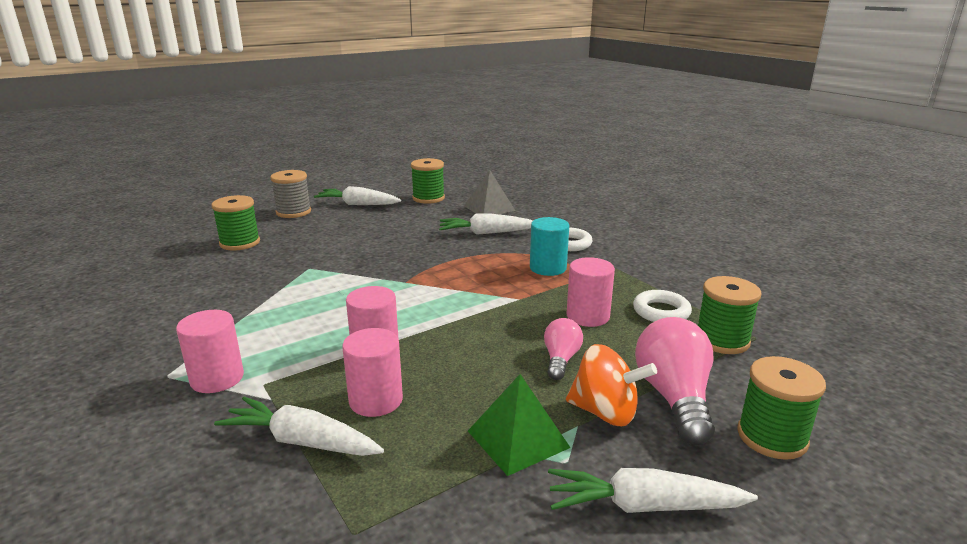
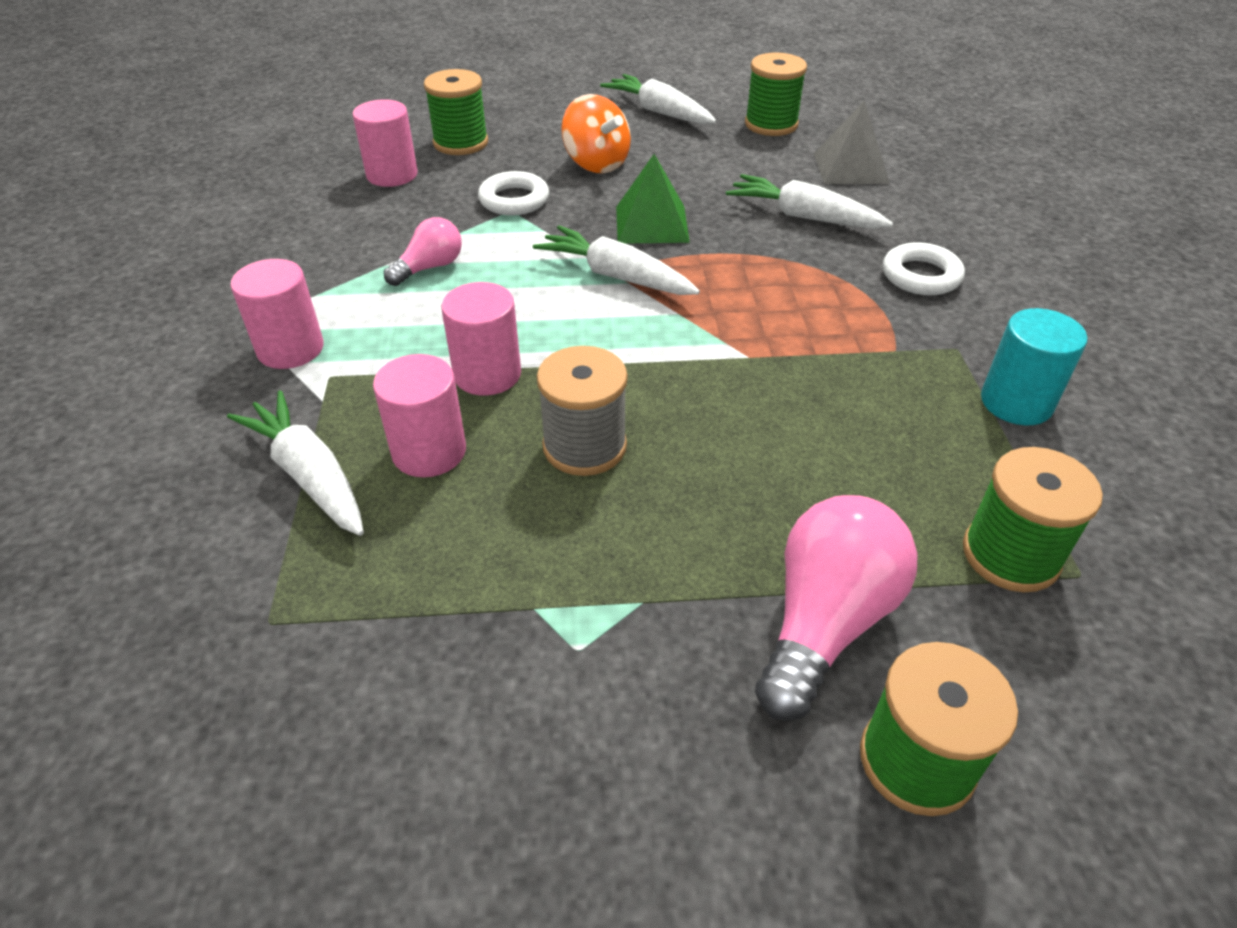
camera: 30 degrees right, 20 degrees up
(293, 212) = (564, 105): grey spool -> grey spool (584, 446)
(518, 439) = (547, 586): green pyramid -> green pyramid (651, 224)
(548, 268) = (842, 313): turquoise cylinder -> turquoise cylinder (1016, 402)
(560, 359) = (715, 485): pink light bulb -> pink light bulb (430, 267)
(588, 316) = (825, 425): pink cylinder -> pink cylinder (392, 175)
(605, 412) = (699, 599): orange spinning top -> orange spinning top (596, 164)
(643, 506) = (617, 766): white carrot -> white carrot (616, 276)
(661, 312) = (955, 460): white ring -> white ring (514, 200)

